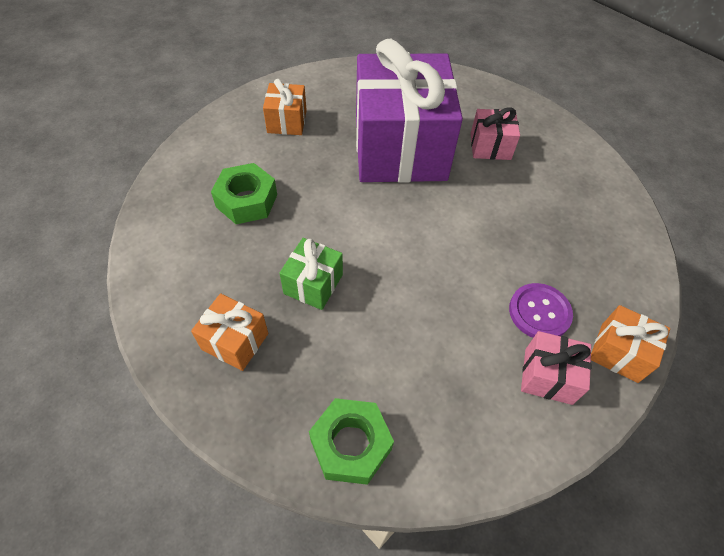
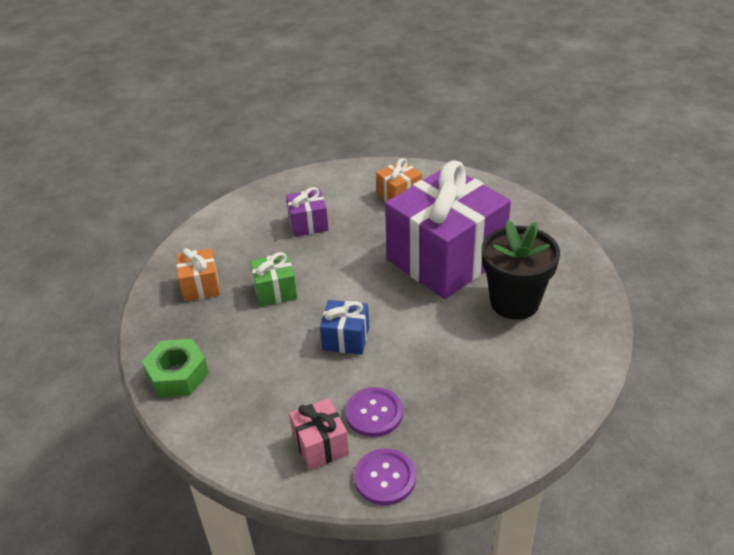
camera: 55 degrees right, 15 degrees down
(247, 201) = (308, 224): green nut -> purple gift
(431, 273) = (346, 338): none -> blue gift
(490, 146) = (514, 302): pink gift -> black flower pot
(619, 353) = (385, 478): orange gift -> purple button

